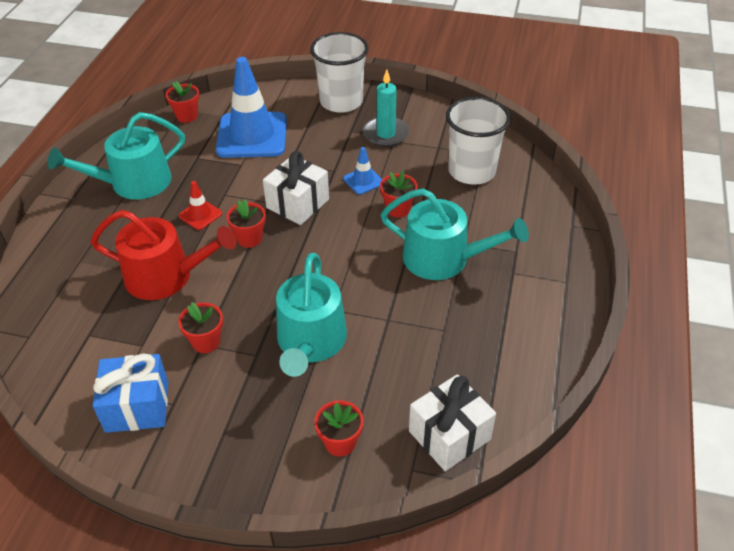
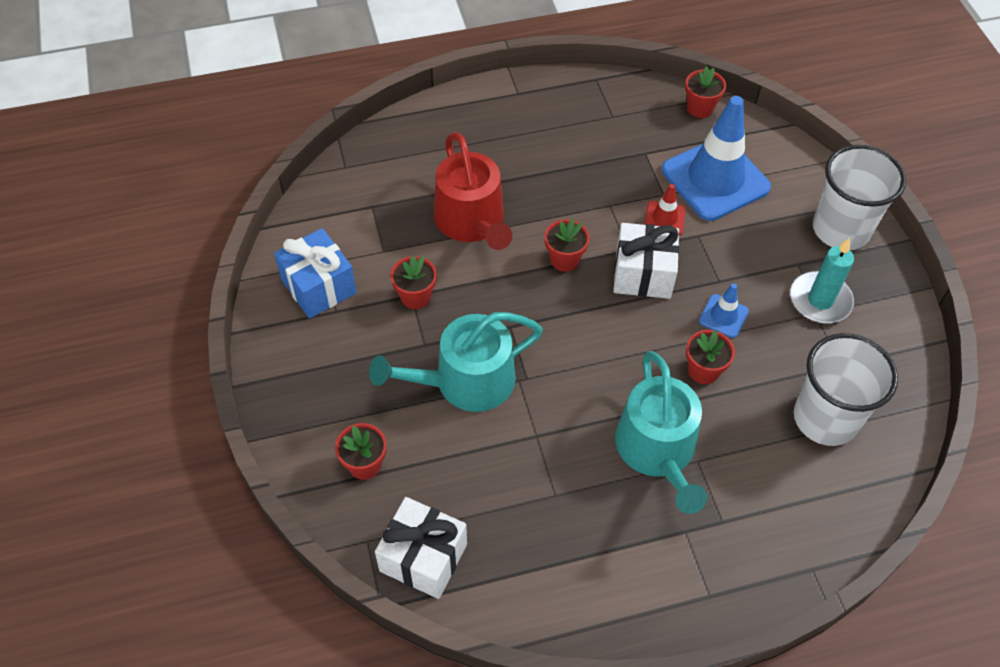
camera: 60 degrees right, 10 degrees up
(133, 183) = (571, 125): turquoise watering can -> none
(200, 215) = (567, 202): red traffic cone -> red traffic cone (664, 218)

